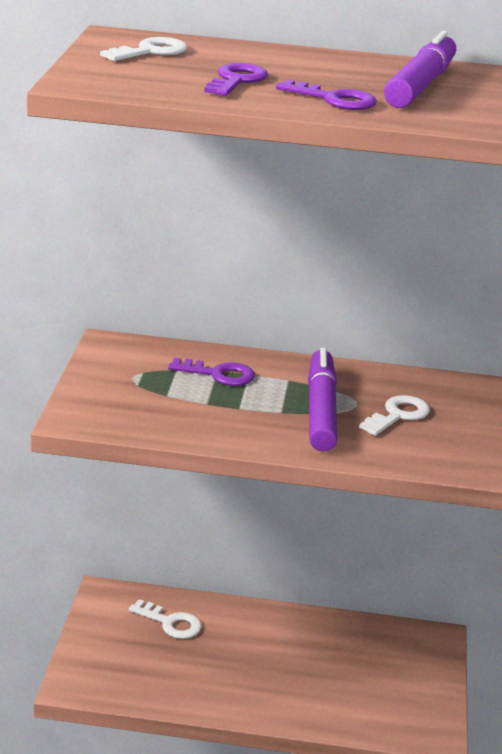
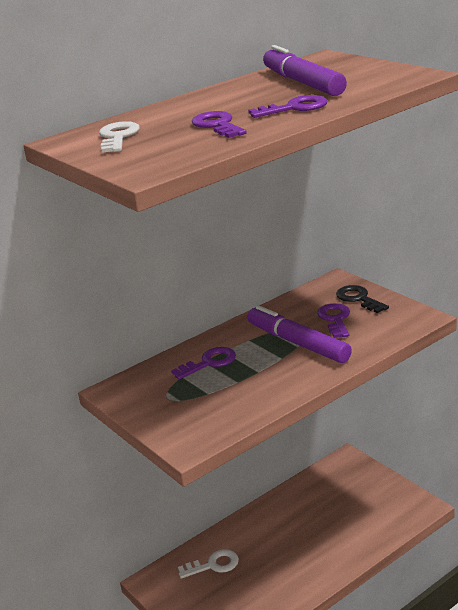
camera: 40 degrees left, 0 degrees up
(398, 415) = (335, 319): white key -> purple key
(460, 414) = (358, 299): none -> black key

